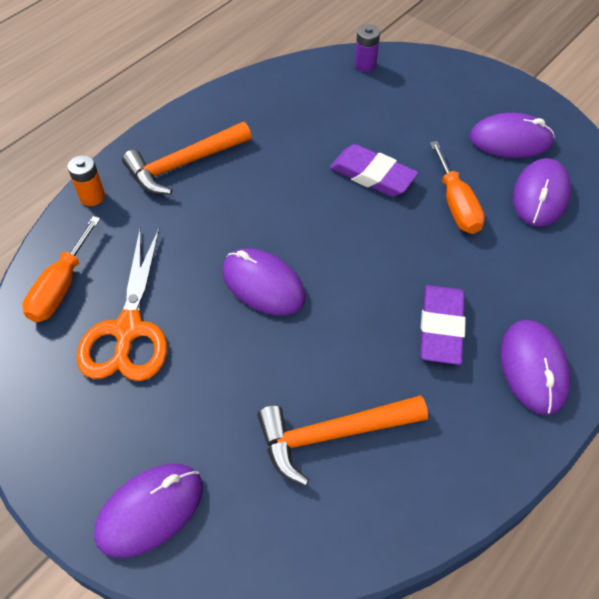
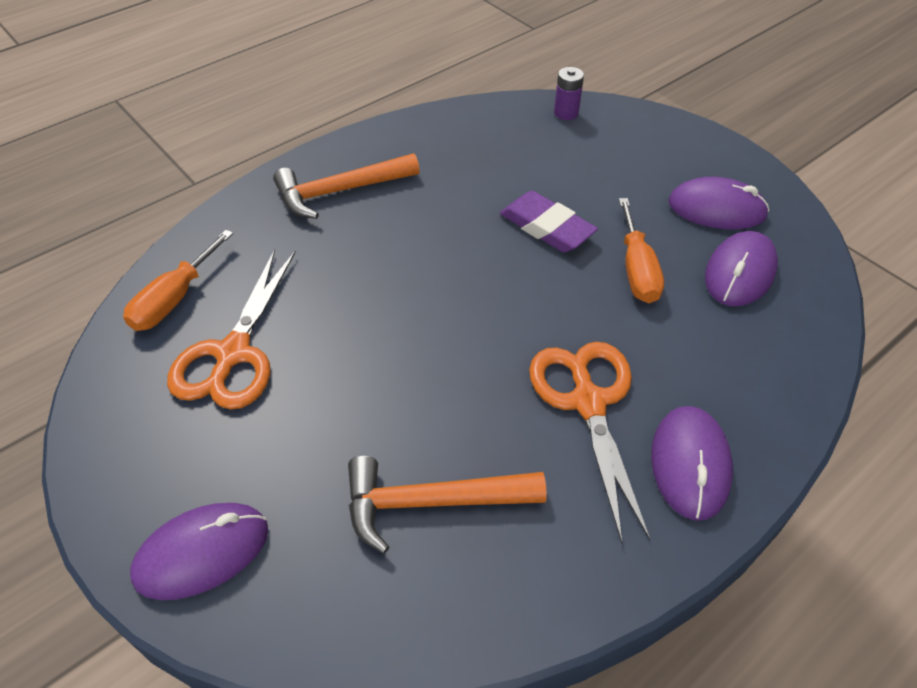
camera: 10 degrees right, 5 degrees down
(92, 197) = (233, 212): orange battery -> none
(263, 285) = (394, 327): purple mouse -> none
(441, 327) = (588, 402): purple eraser -> orange scissors

